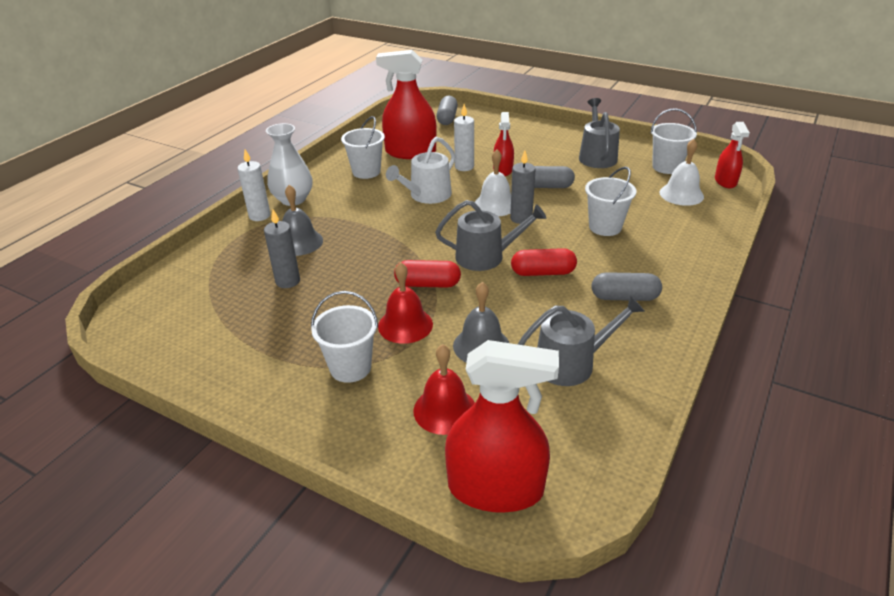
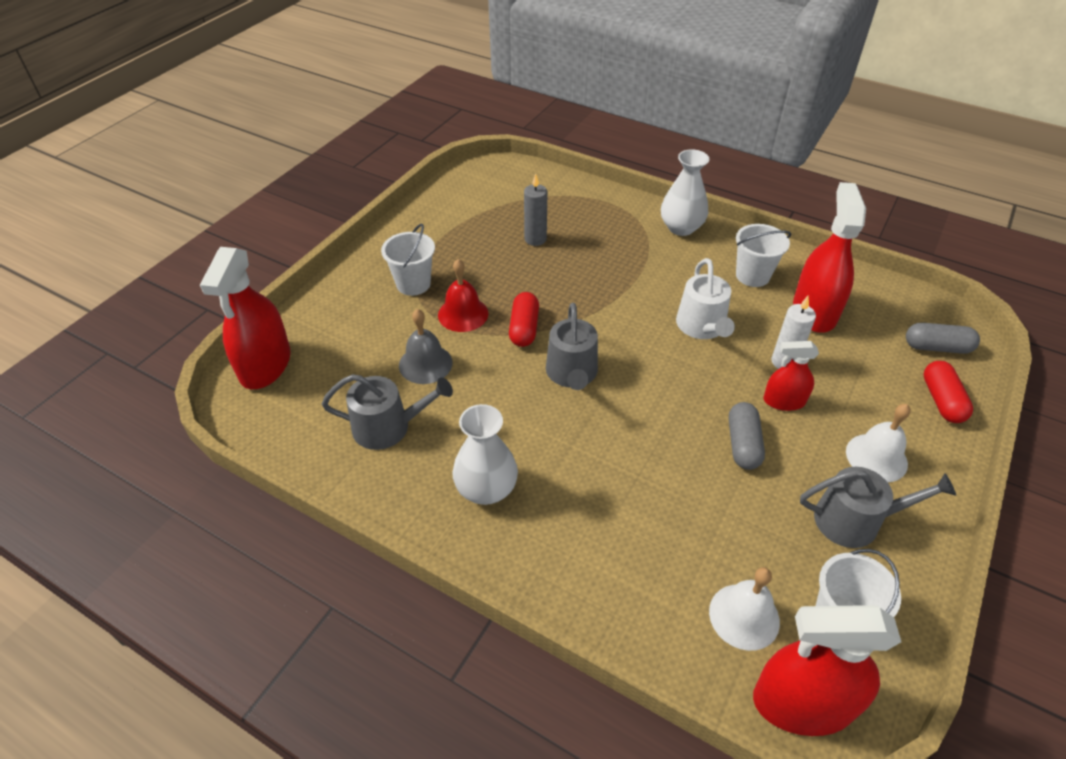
camera: 90 degrees right, 10 degrees up
(259, 216) = (646, 210): white candle -> none
(299, 242) = (599, 240): grey bell -> none
(427, 195) = (702, 327): white watering can -> white watering can turned 135 degrees counterclockwise
(445, 410) = (352, 338): red bell -> none
(495, 205) = (686, 388): white bell -> white bell (876, 457)
(521, 218) = (655, 410): grey candle -> none
(543, 272) = (539, 420): red capsule -> red capsule (941, 400)
(571, 363) = (388, 427): grey watering can -> grey watering can turned 75 degrees counterclockwise
(605, 227) = (639, 496): white bucket -> none
(624, 297) = (486, 489): grey capsule -> white vase
(725, 181) = (802, 703): red spray bottle -> red spray bottle, size x1.78

